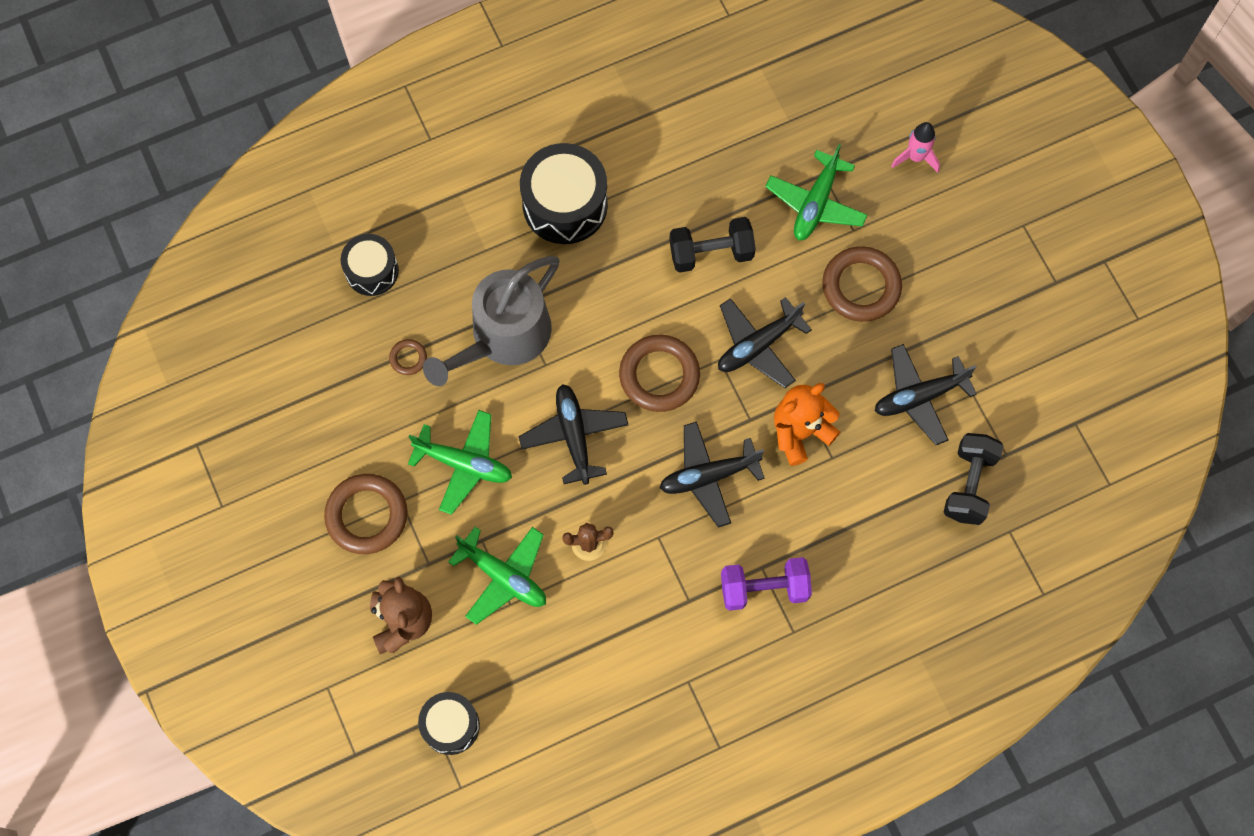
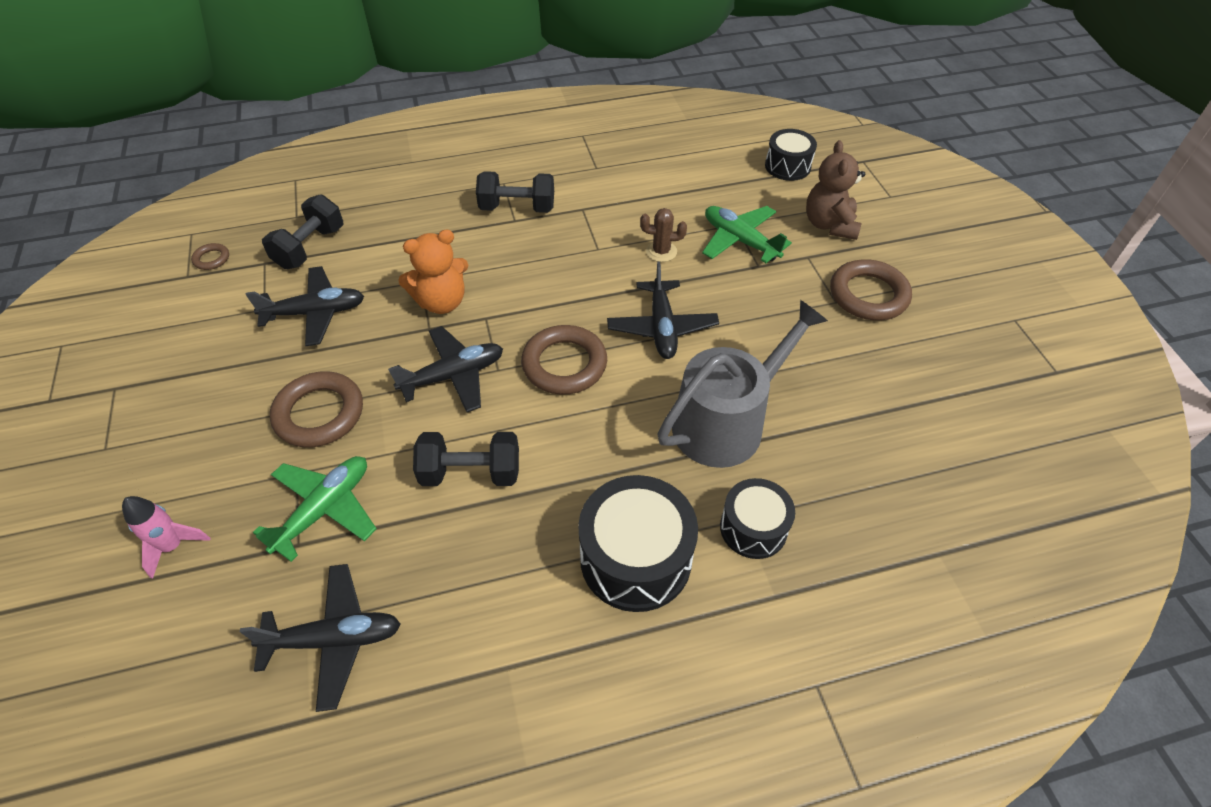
camera: 170 degrees left, 20 degrees down
(372, 271) = (886, 515): black drum -> black drum (753, 528)
(408, 358) = (835, 417): brown ring -> brown ring (211, 259)
(464, 464) = (774, 320): green plane -> none
(708, 476) = (540, 282): black plane -> black plane (334, 639)
(764, 588) = (517, 208): purple dumbbell -> black dumbbell

